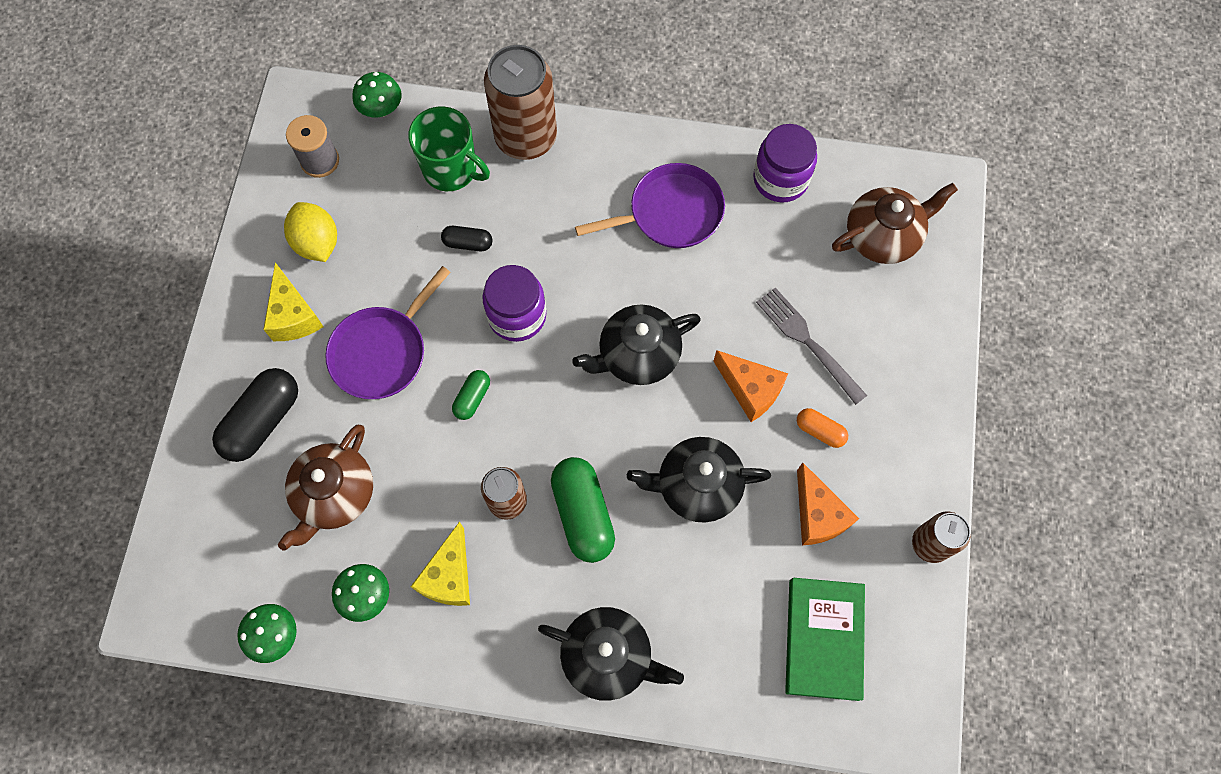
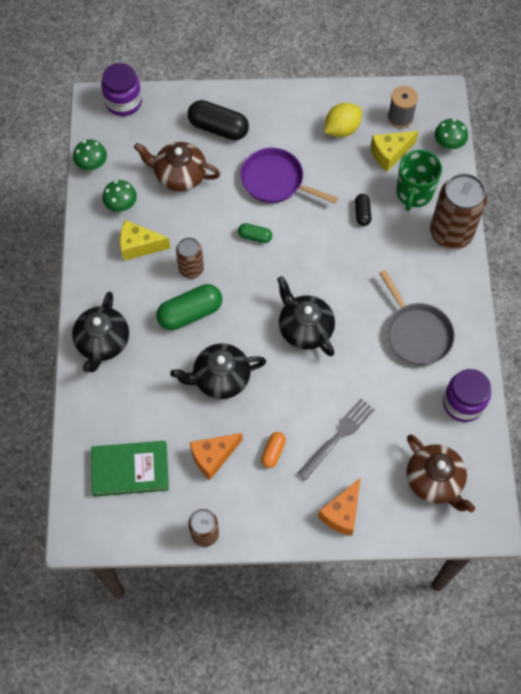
camera: 80 degrees right, 5 degrees down
(294, 316) = (289, 128): yellow cheese -> yellow cheese (390, 154)
(517, 316) = (317, 251): purple jar -> purple jar (123, 102)
(671, 212) = (416, 333): purple pan -> grey pan
(697, 486) = (220, 378): black teapot -> black teapot turned 90 degrees counterclockwise
(750, 390) = (294, 403): orange cheese -> orange cheese (342, 513)

